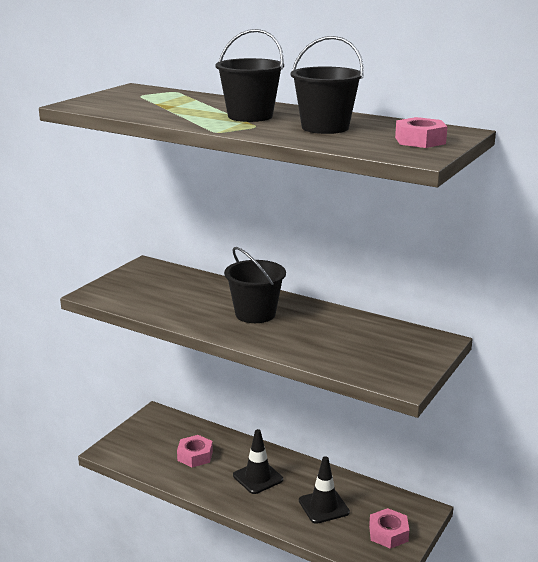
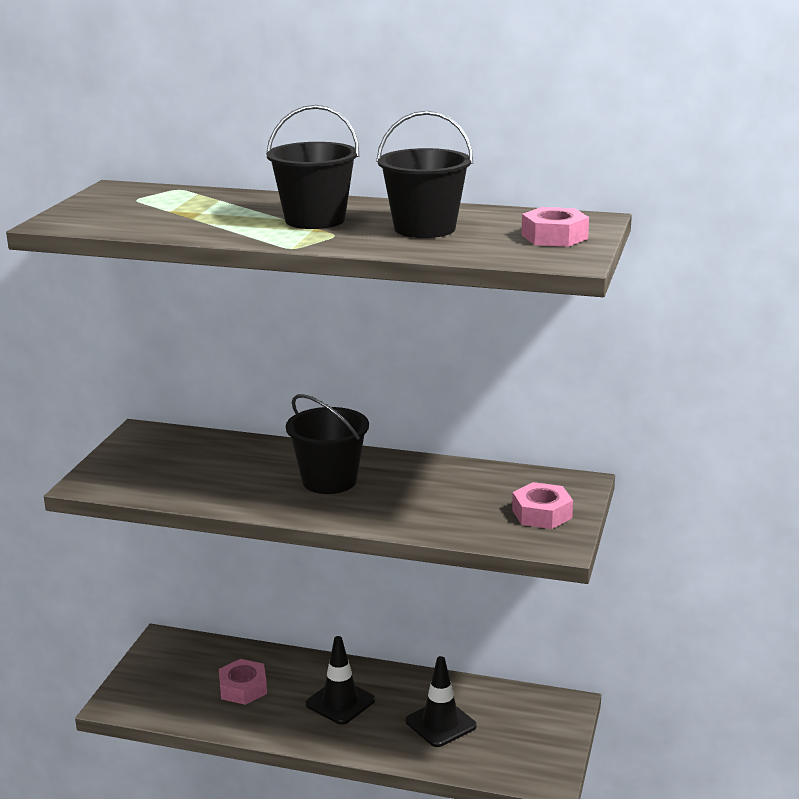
camera: 15 degrees left, 0 degrees up
(388, 533) = (534, 742): pink nut -> pink nut (542, 514)

